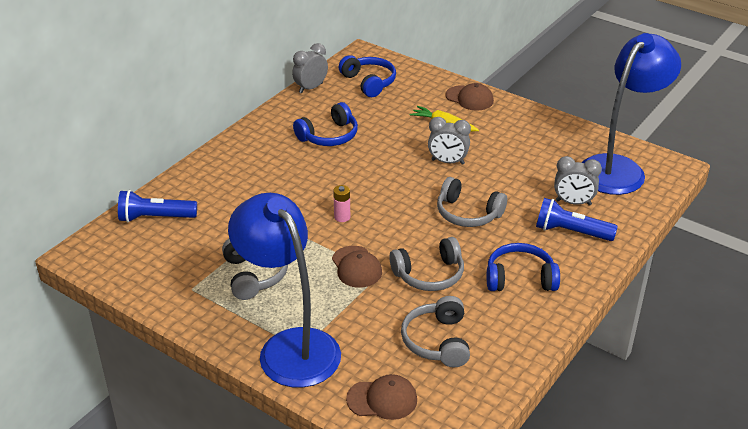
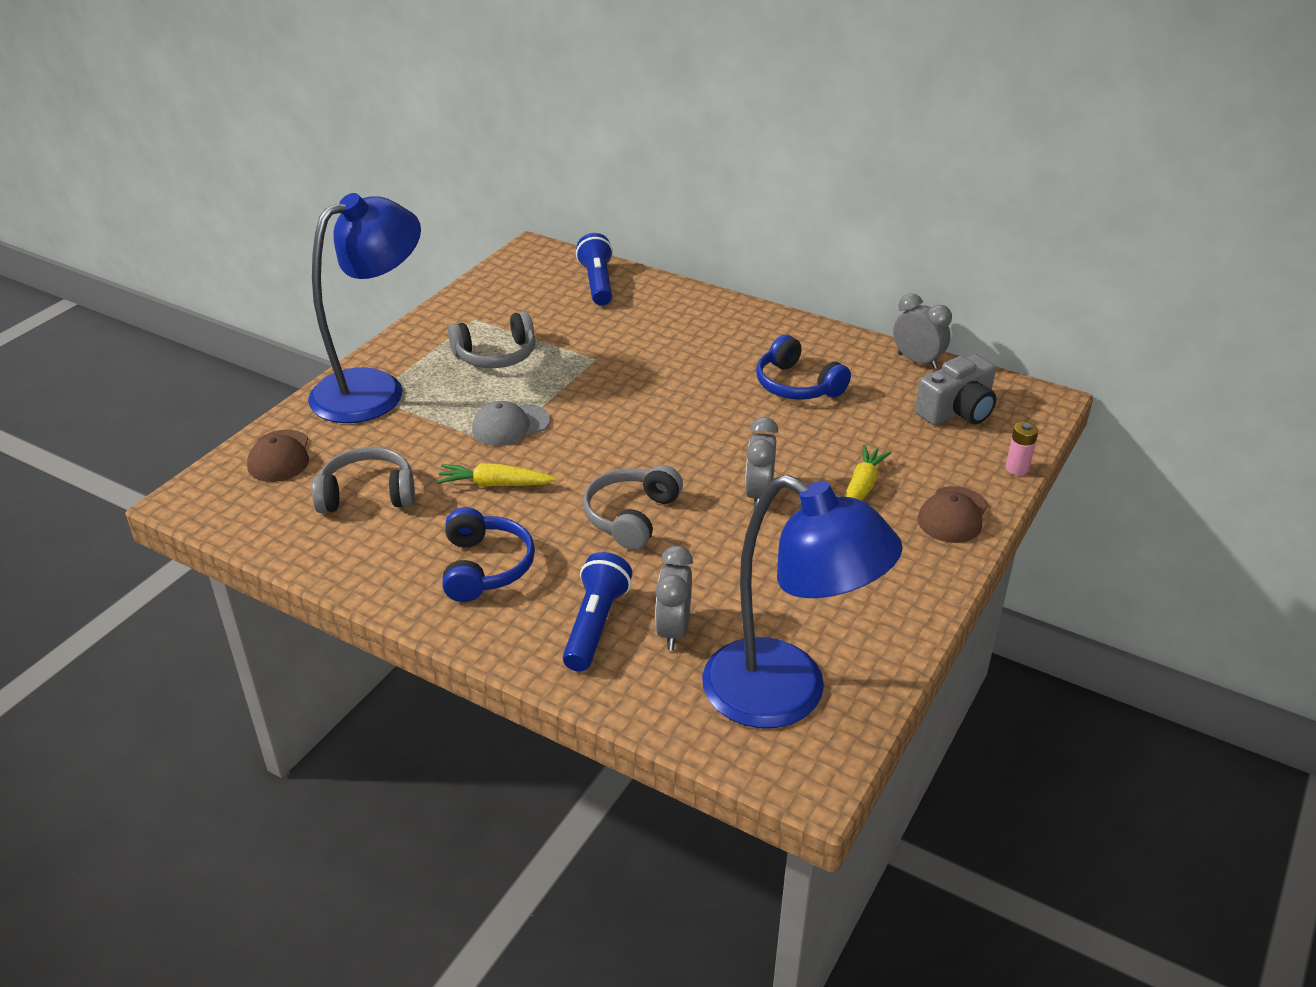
camera: 85 degrees right, 0 degrees up
(342, 217) = (611, 408): pink battery -> pink battery (1017, 468)
(356, 267) = (510, 425): brown cap -> grey cap
(369, 82) = (957, 411): blue headphones -> grey camera
(429, 274) = (495, 484): grey headphones -> yellow carrot

